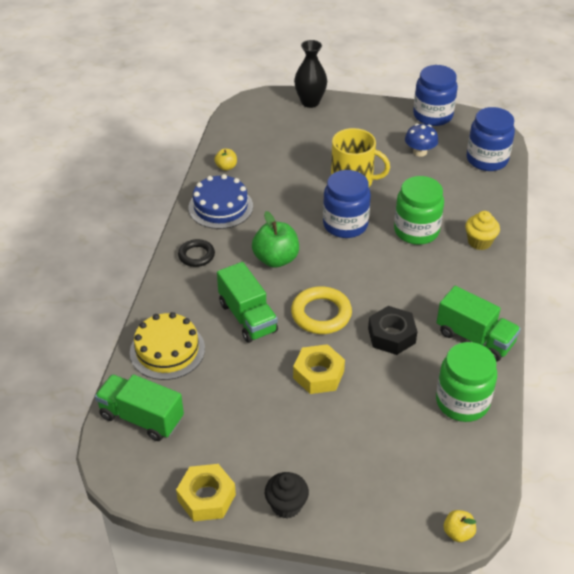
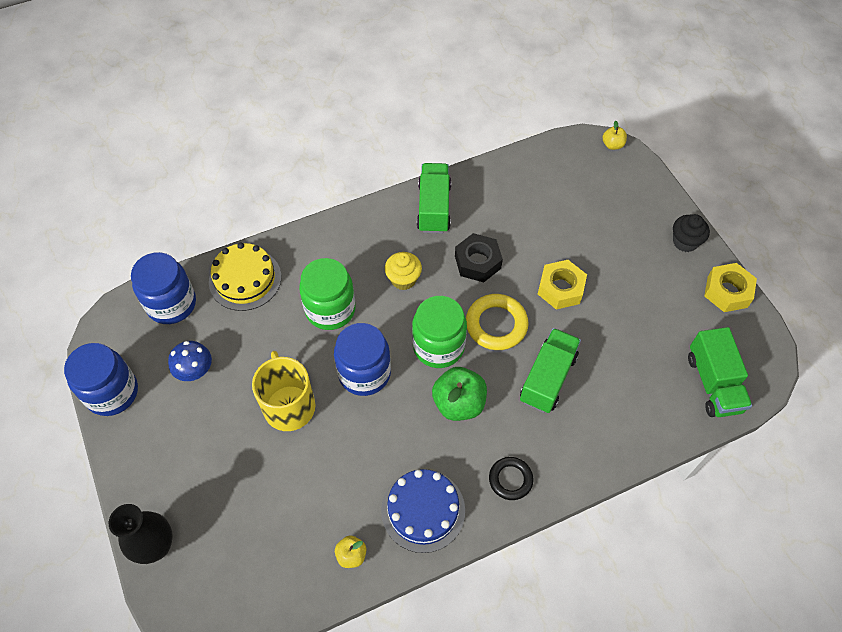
camera: 125 degrees left, 15 degrees up
(167, 350) = (637, 416): yellow cake -> yellow cake (245, 279)
(462, 402) = (505, 188): green jar -> green jar (438, 346)
(479, 242) = (310, 255): yellow cupcake -> yellow cupcake (403, 279)

